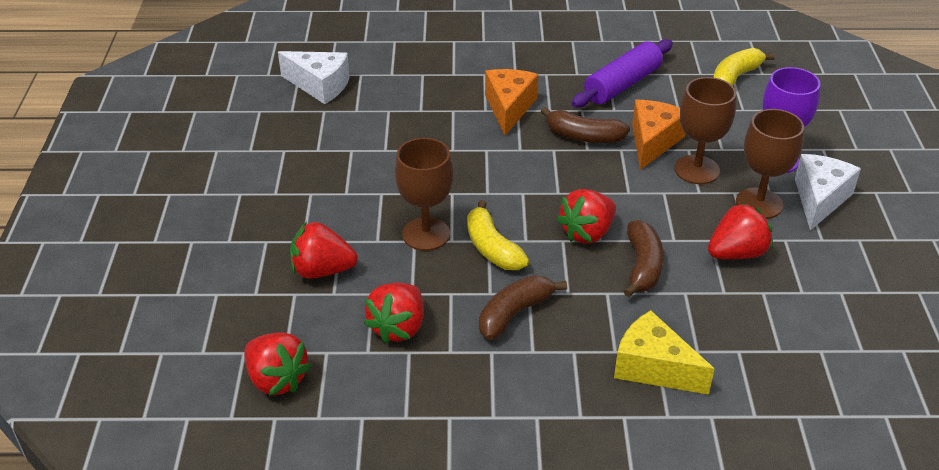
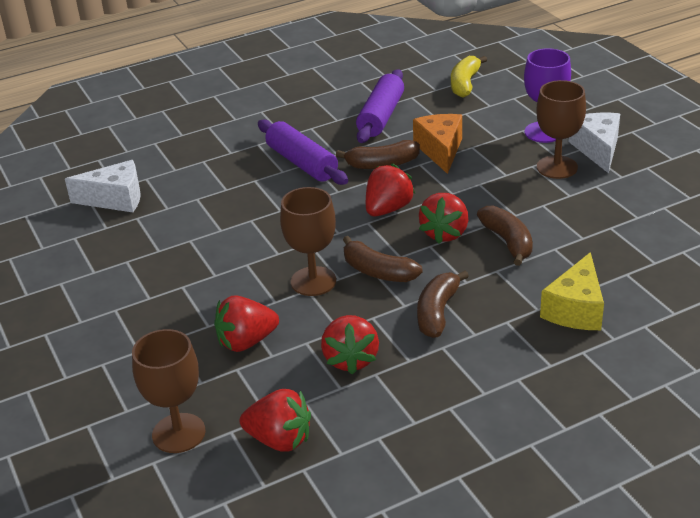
camera: 25 degrees left, 5 degrees down
(492, 248) = (378, 272): yellow banana -> brown banana
(509, 108) = (302, 163): orange cheese -> purple rolling pin
(653, 367) = (575, 309): yellow cheese -> yellow cheese turned 75 degrees counterclockwise
(697, 170) = (491, 159): brown goblet -> brown goblet (178, 433)
(736, 253) = (569, 207): red strawberry -> red strawberry (388, 209)

